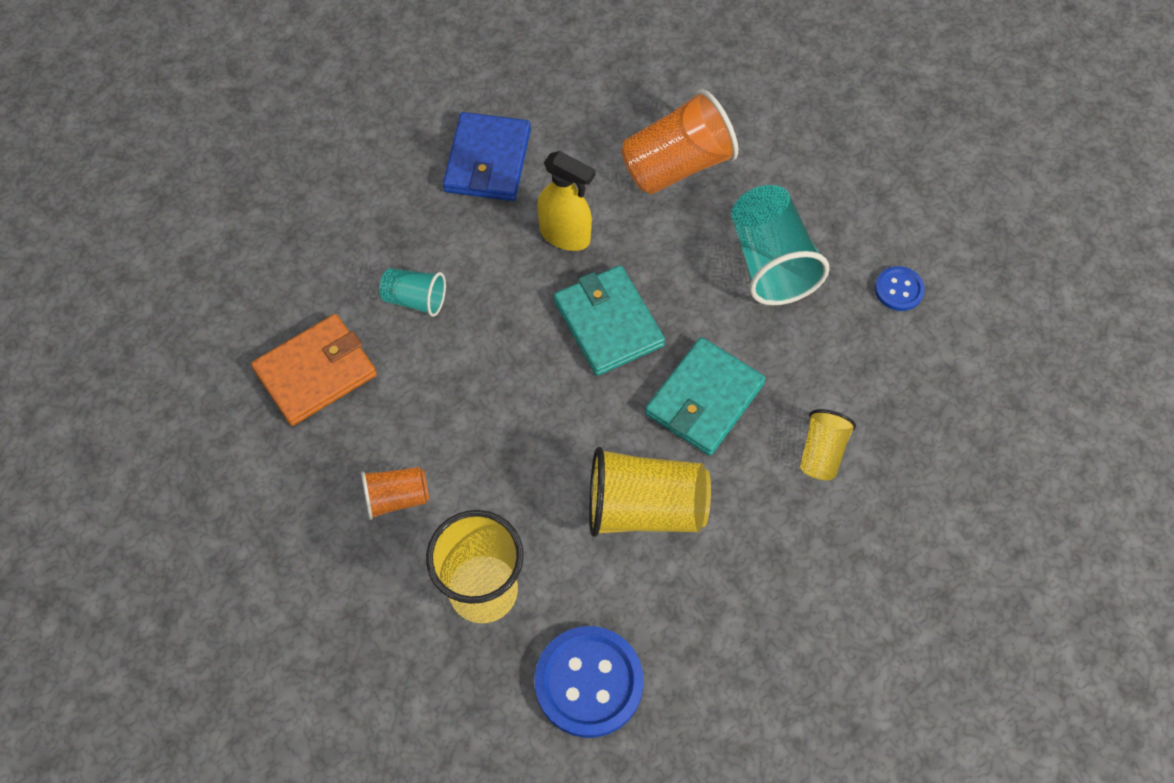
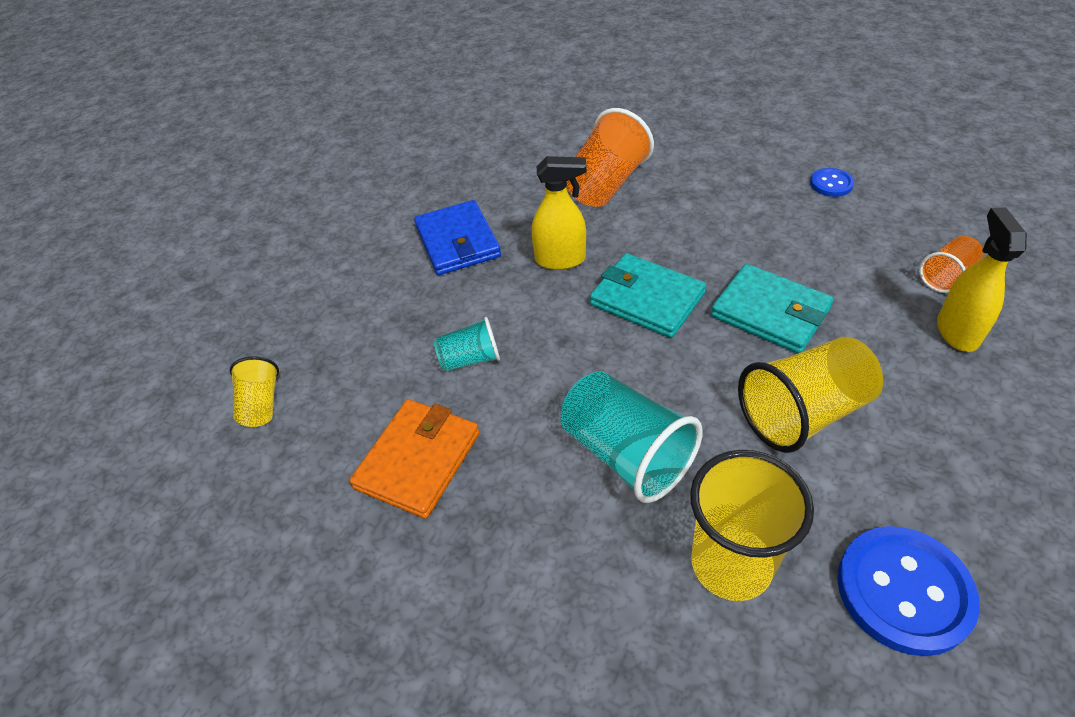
camera: 25 degrees left, 15 degrees down
(397, 498) = (579, 527): orange cup -> orange cup (946, 276)
(704, 399) = (770, 312): turquoise wallet -> turquoise wallet turned 60 degrees counterclockwise
(770, 262) = (728, 208): turquoise cup -> turquoise cup (626, 454)
(822, 453) = (892, 303): yellow cup -> yellow cup (261, 404)
(849, 513) = (957, 331): none -> yellow spray bottle

